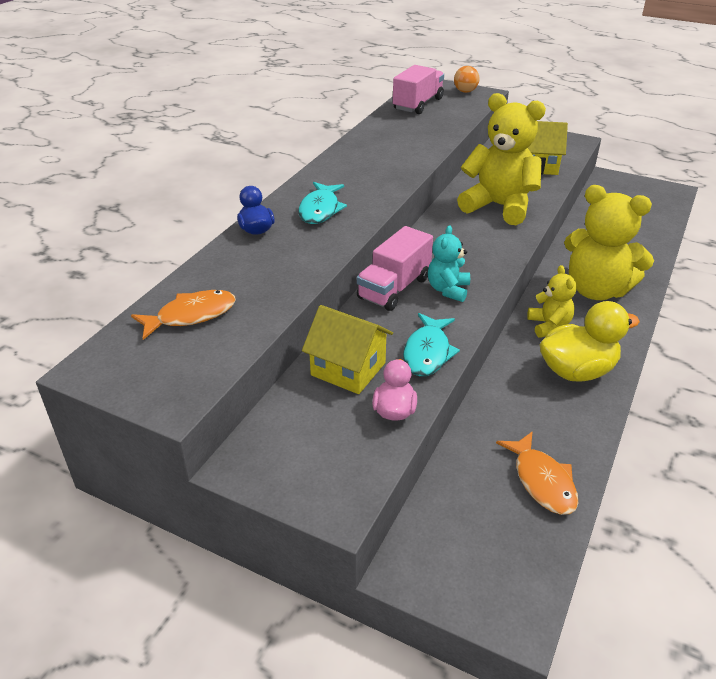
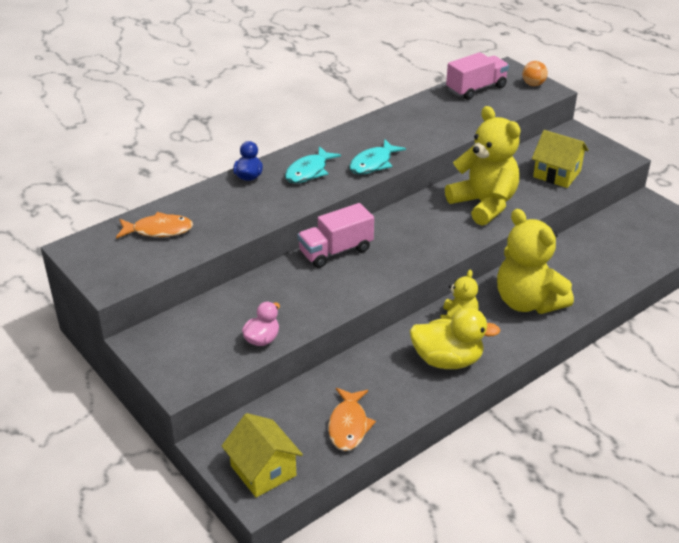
camera: 25 degrees right, 0 degrees up
(348, 369) = (254, 301): yellow house -> yellow house (263, 470)
(427, 352) = (319, 307): turquoise fish -> turquoise fish (373, 163)
(448, 290) = (376, 264): turquoise teddy bear -> none

